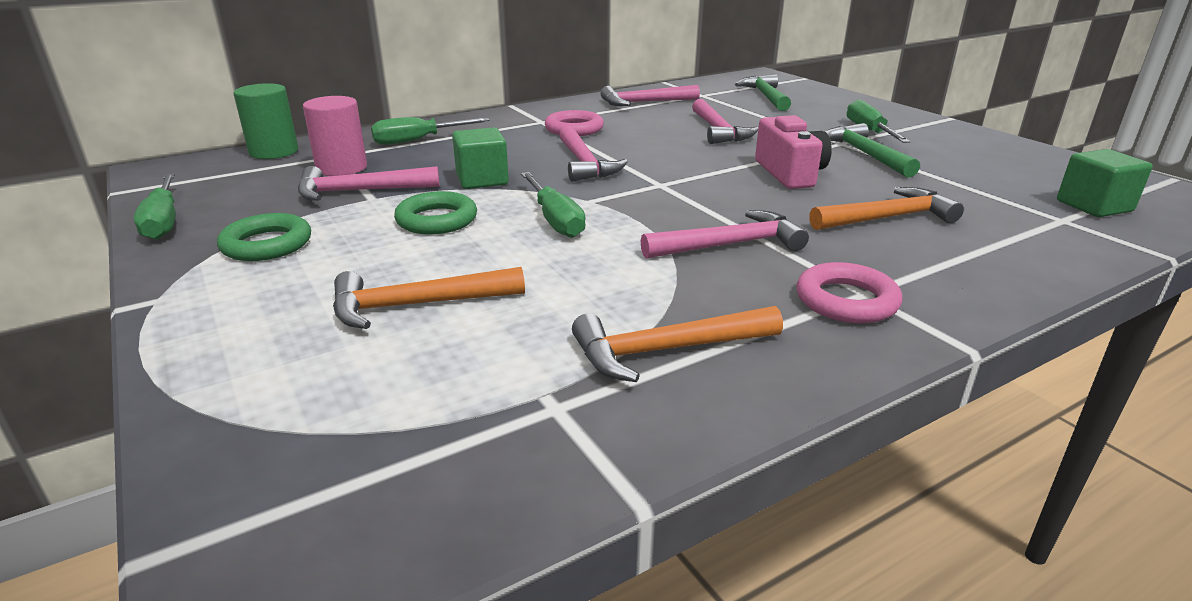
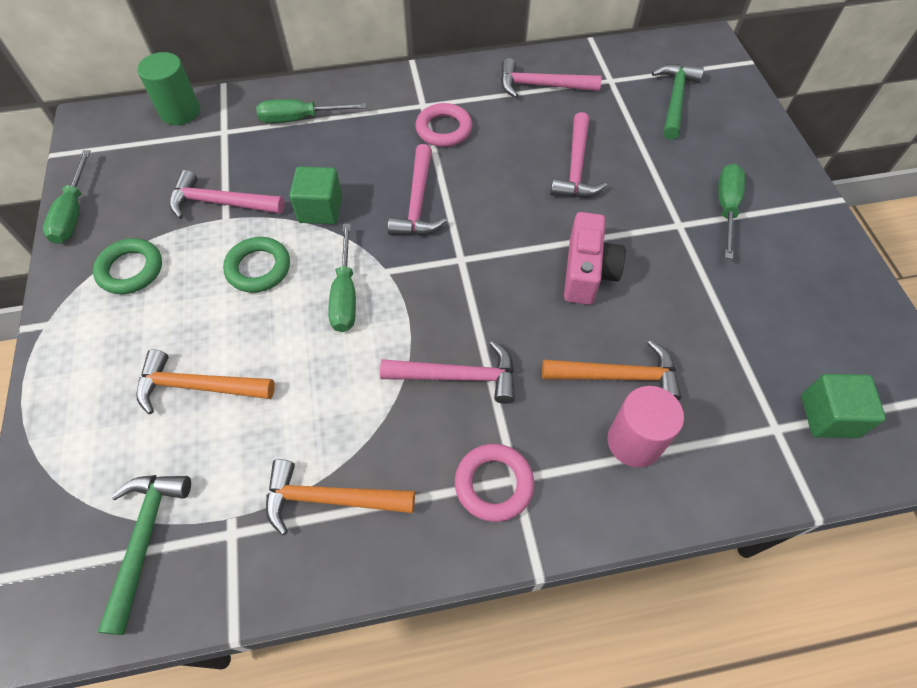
camera: 20 degrees right, 30 degrees up
(342, 168) = (221, 157): pink cylinder -> pink cylinder (634, 442)
(865, 154) = (685, 255): green hammer -> green hammer (144, 540)

